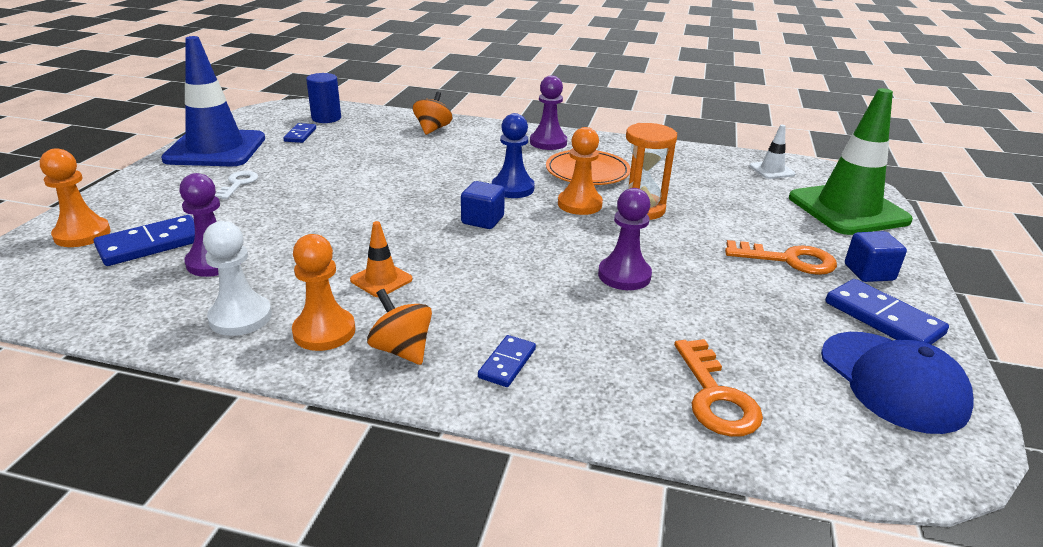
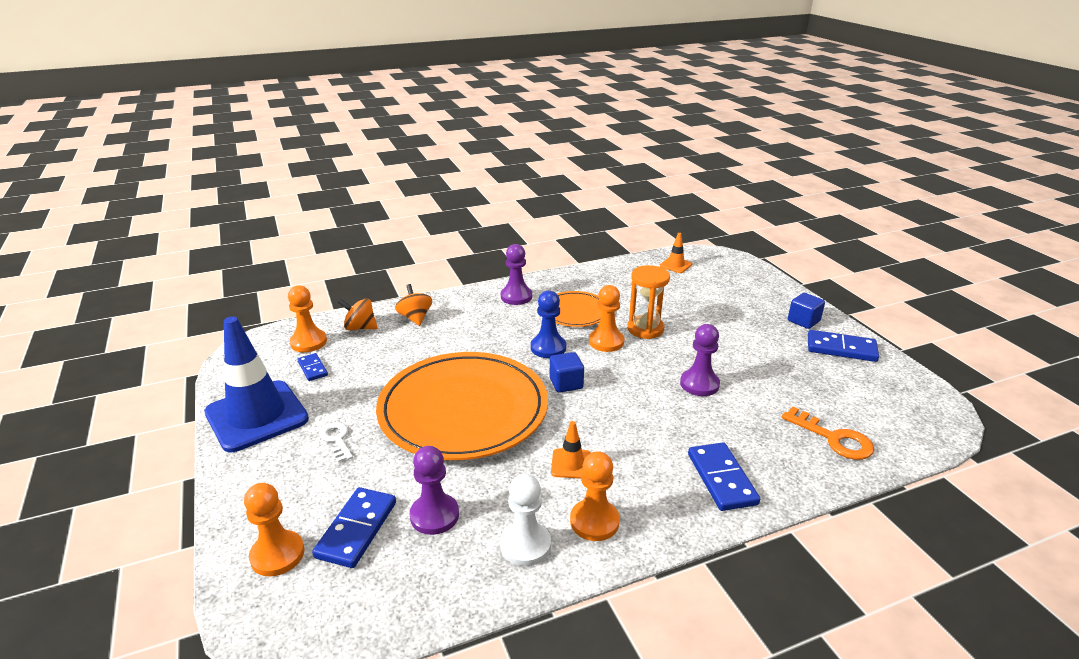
camera: 35 degrees left, 0 degrees up
(326, 118) = (308, 342): blue cylinder -> orange pawn
(361, 203) = (463, 410): none -> orange plate
(402, 350) = (657, 505): orange spinning top -> orange spinning top (360, 328)
(507, 363) = (721, 479): blue domino -> blue domino, size x1.70
(772, 170) = (675, 265): white traffic cone -> orange traffic cone
(788, 260) = (761, 331): orange key -> none
(848, 209) = (745, 279): green traffic cone -> none
(892, 381) = (885, 385): blue cap -> none

